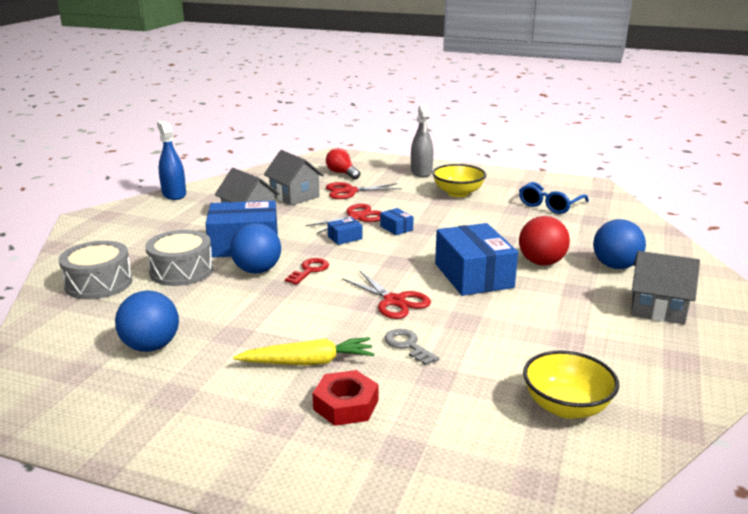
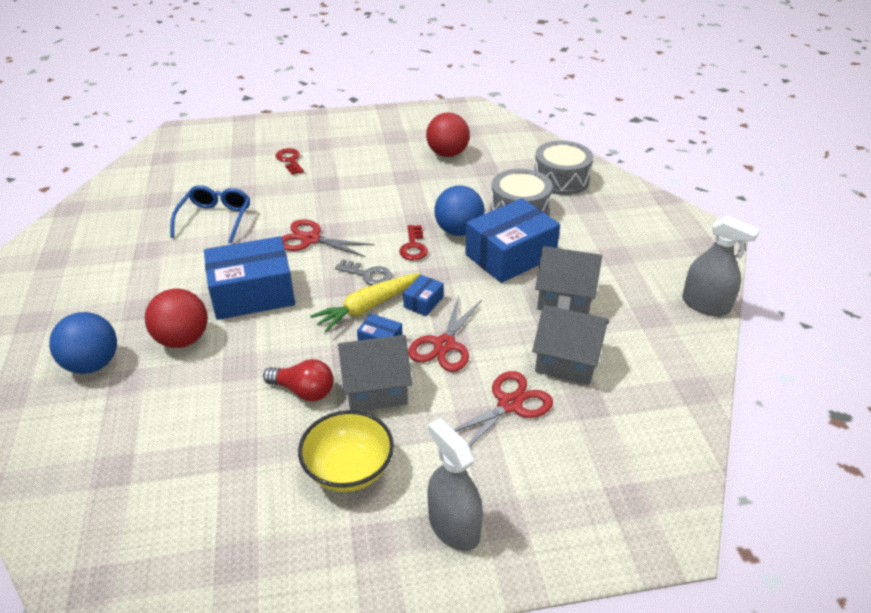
camera: 150 degrees right, 15 degrees up
(151, 346) = (447, 154): blue ball -> red ball
(174, 194) = (705, 304): blue spray bottle -> grey spray bottle
(308, 362) = (335, 175): yellow carrot -> yellow carrot (367, 307)
(342, 173) = (575, 457): red light bulb -> red light bulb (304, 391)
(346, 405) = (290, 160): red nut -> red key
(408, 345) = (275, 206): grey key -> grey key (368, 275)
(473, 275) = (252, 293): blue box -> blue box turned 60 degrees counterclockwise
(550, 205) = (186, 492): blue glasses -> blue glasses (215, 219)
(566, 407) = (148, 198): yellow bowl -> none
(657, 308) = (57, 311): grey house -> grey house (375, 388)

